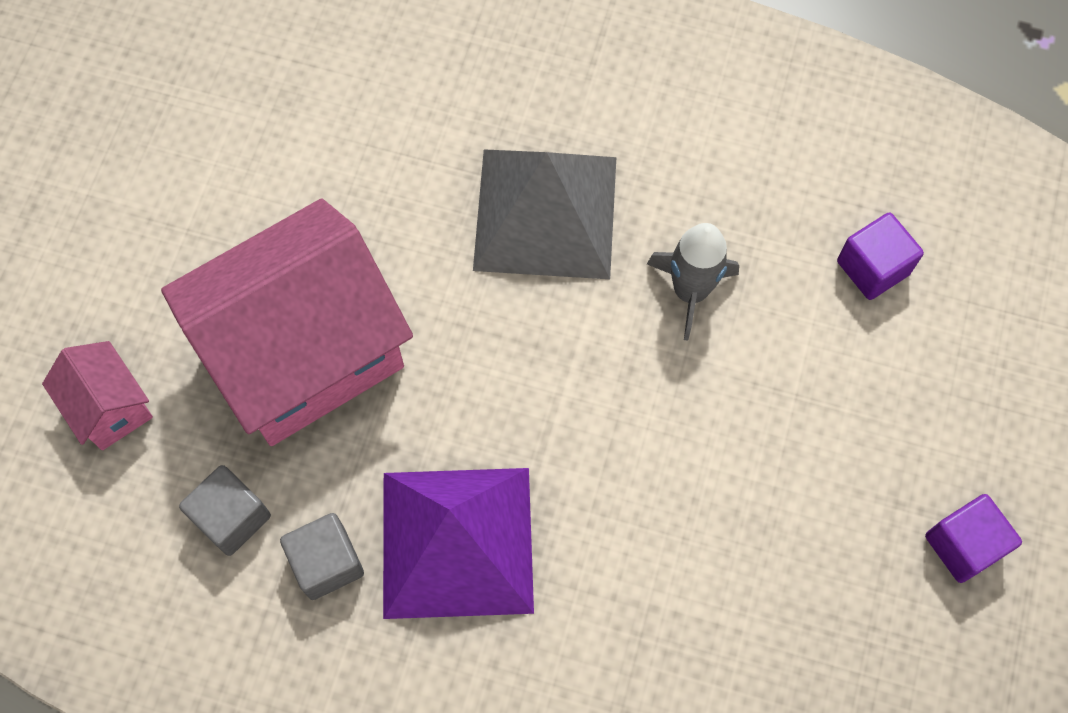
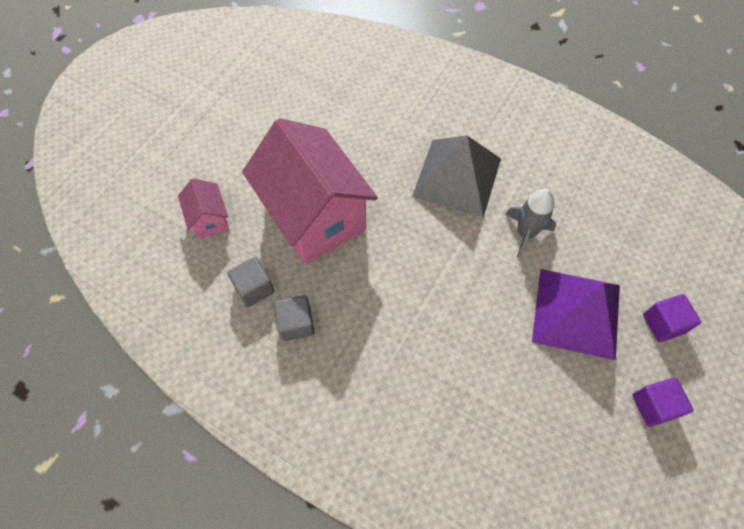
camera: 15 degrees right, 5 degrees down
(306, 354) = (315, 217): pink house -> pink house turned 75 degrees clockwise
(457, 542) = (368, 331): purple pyramid -> purple pyramid (576, 313)
(872, 268) = (629, 244): purple cube -> purple cube (663, 323)

